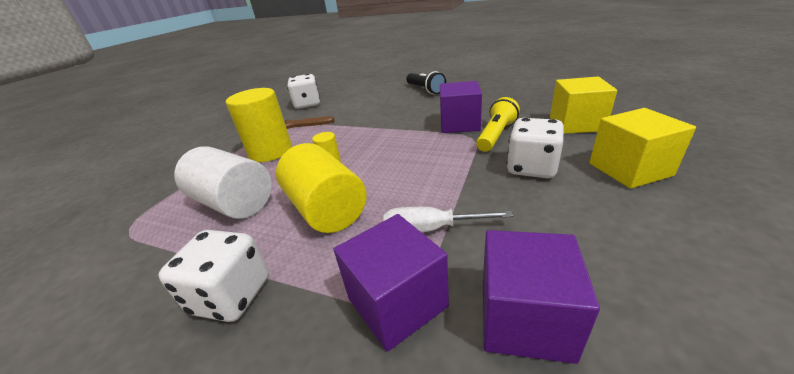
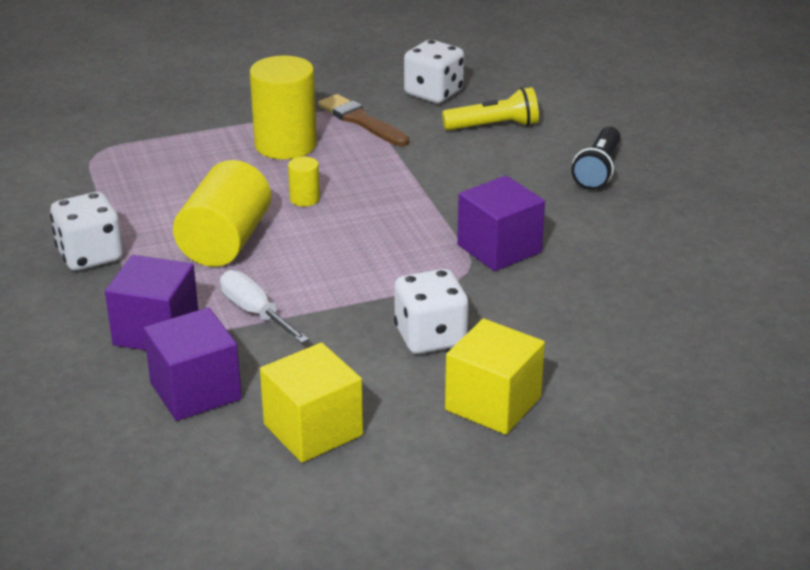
camera: 45 degrees right, 0 degrees up
(234, 203) = (181, 184): white cylinder -> none
(496, 135) = (493, 288): yellow flashlight -> yellow flashlight (494, 126)
(576, 124) = (596, 341): yellow cube -> yellow cube (313, 430)

